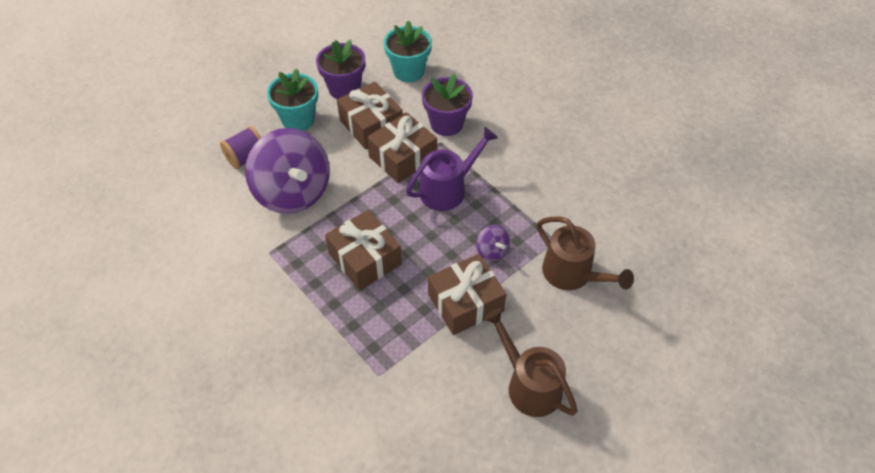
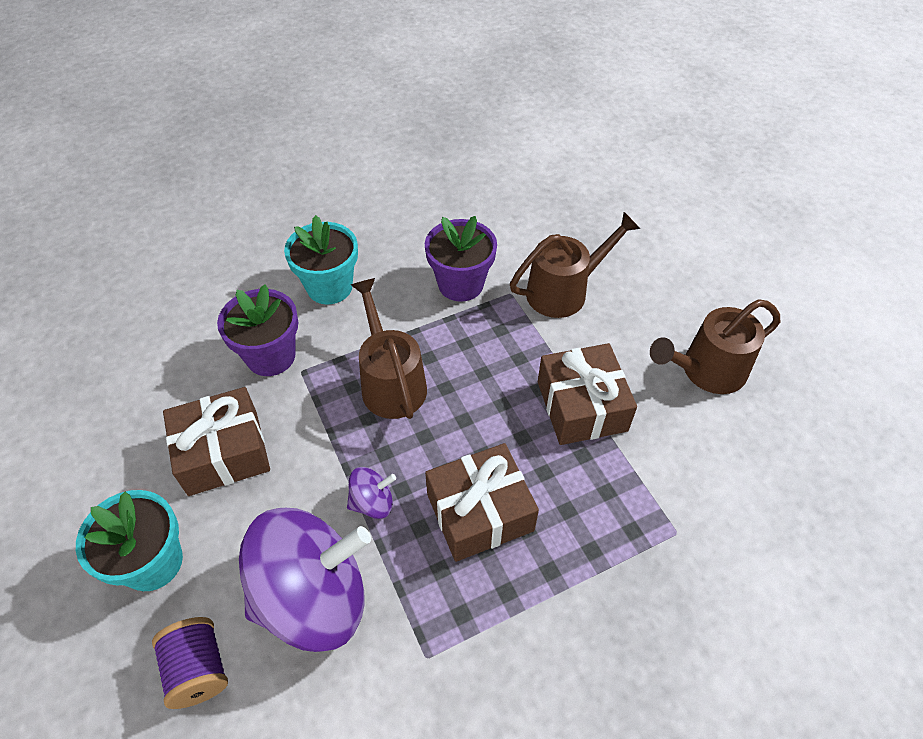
camera: 75 degrees left, 0 degrees up
(344, 89) = (121, 476): purple flower pot -> purple flower pot (460, 284)
(403, 157) = (309, 423): brown gift -> none
(408, 71) = (138, 379): turquoise flower pot -> turquoise flower pot (329, 287)
(448, 189) = (390, 382): purple watering can -> brown watering can
(492, 251) = (509, 359): purple spinning top -> purple spinning top (372, 502)

